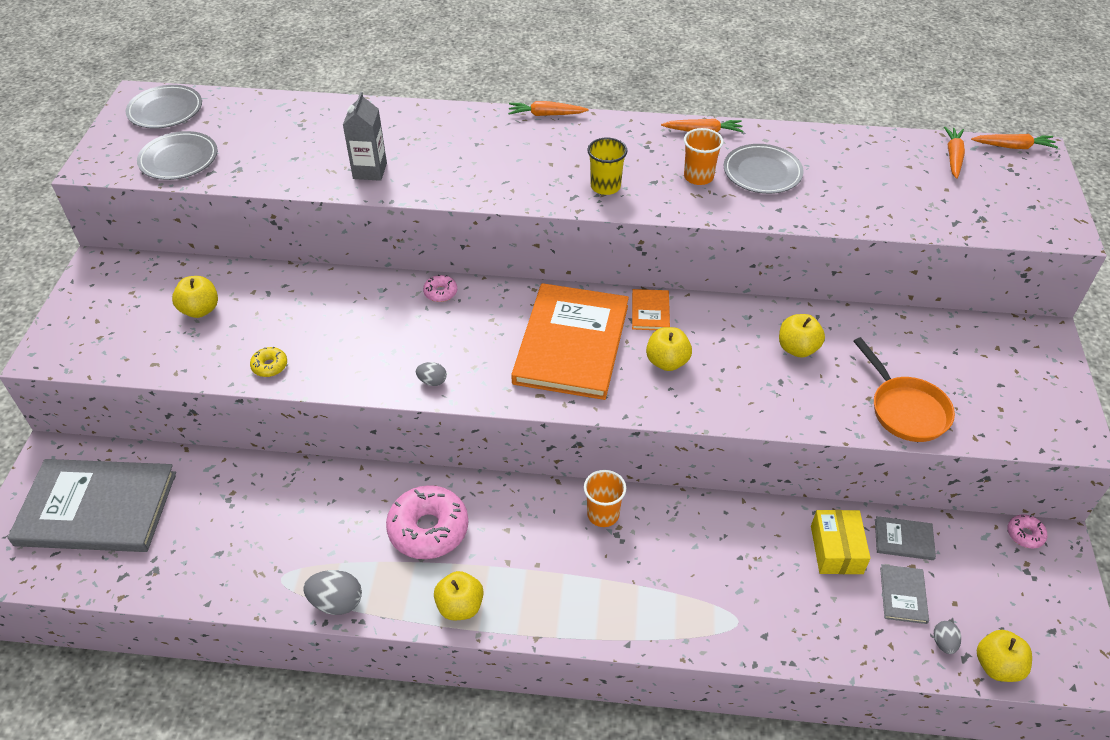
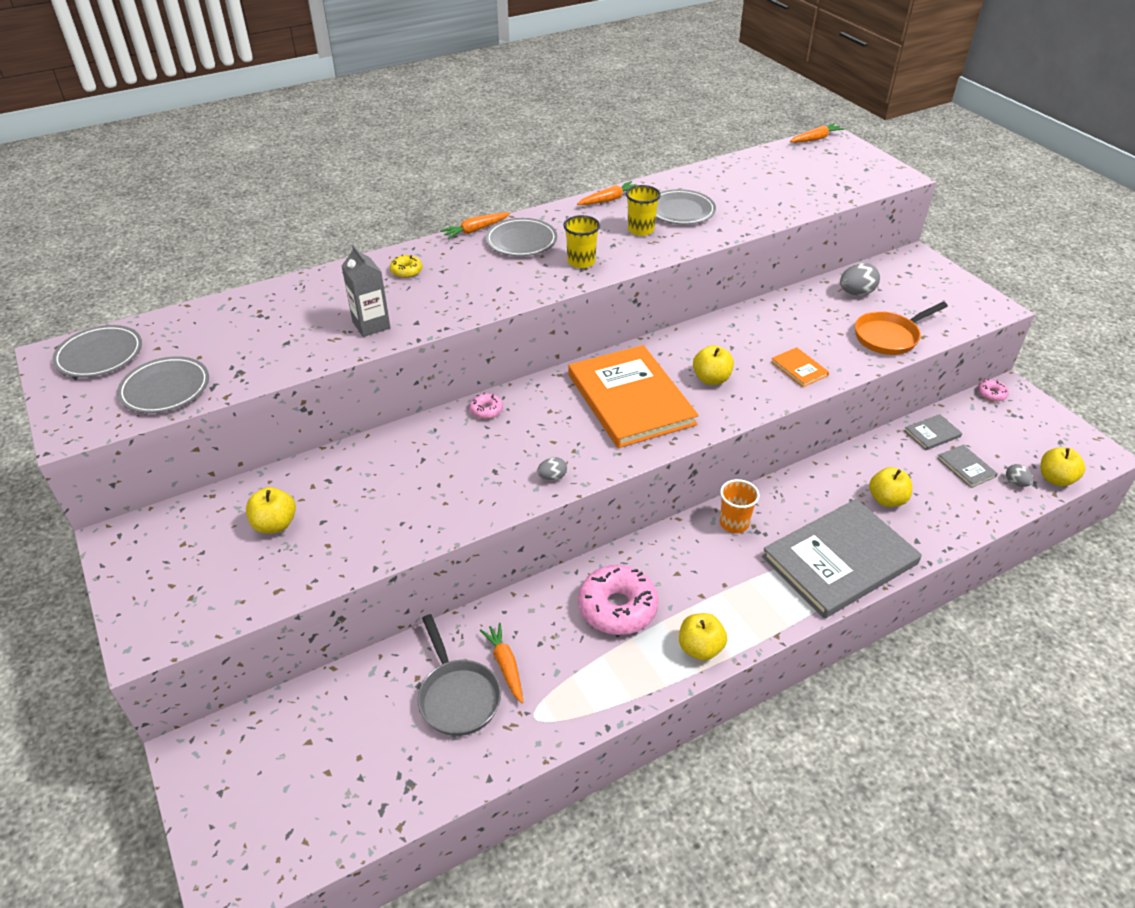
camera: 35 degrees left, 5 degrees down
(97, 508) = (293, 769): grey book -> grey book (839, 560)
(245, 525) = (457, 696): none -> grey pan
(270, 366) = (396, 536): yellow donut -> yellow donut (406, 271)
(336, 602) = (601, 706): grey egg -> grey egg (856, 293)
(575, 142) = (521, 241): none -> grey plate
(650, 311) = (662, 351): orange book -> orange book (799, 369)
(698, 177) = (640, 230): orange cup -> yellow cup
(797, 348) = (786, 330): yellow apple -> yellow apple (886, 499)
(836, 549) = (901, 462): yellow box -> none
(905, 409) = (889, 337): orange pan -> orange pan turned 120 degrees clockwise
(953, 157) = (788, 157): orange carrot -> orange carrot (505, 665)

